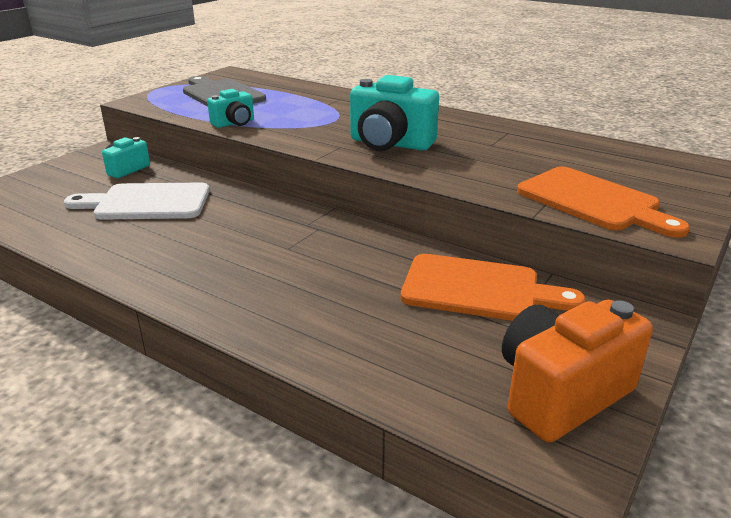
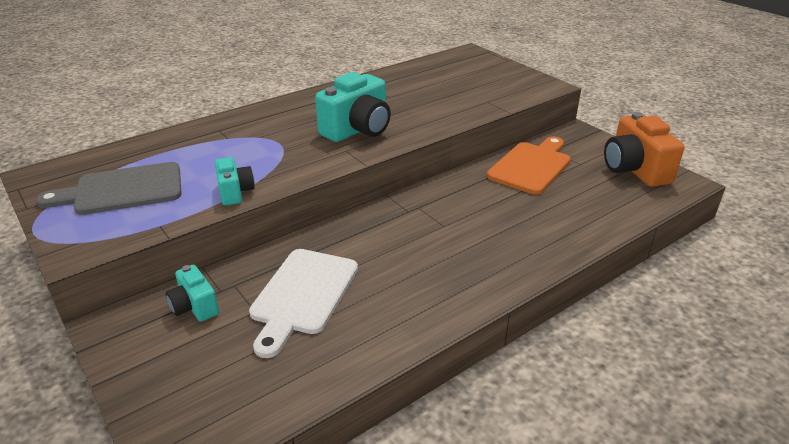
camera: 70 degrees left, 5 degrees up
(593, 201) = (499, 92): orange cutting board -> none

